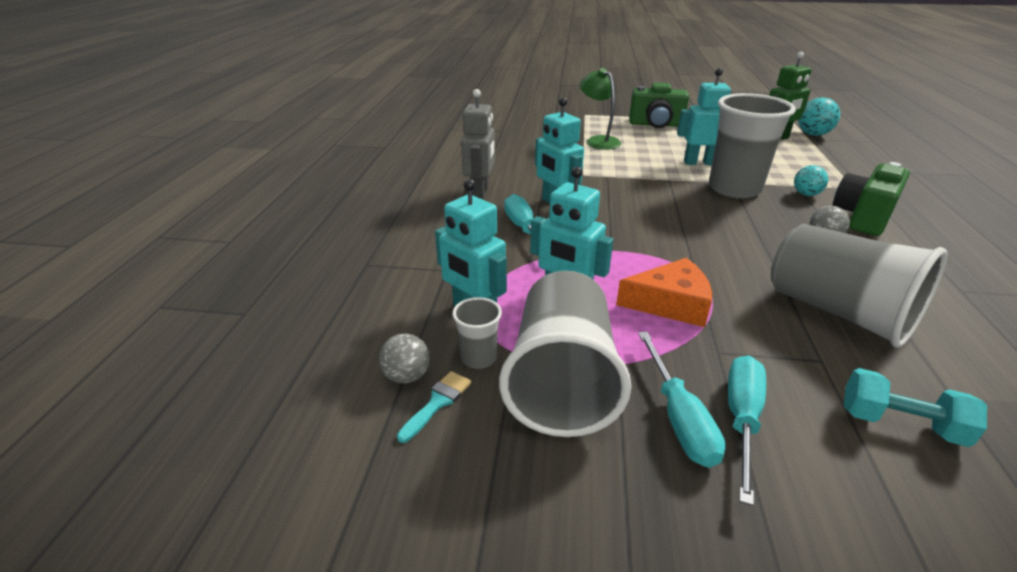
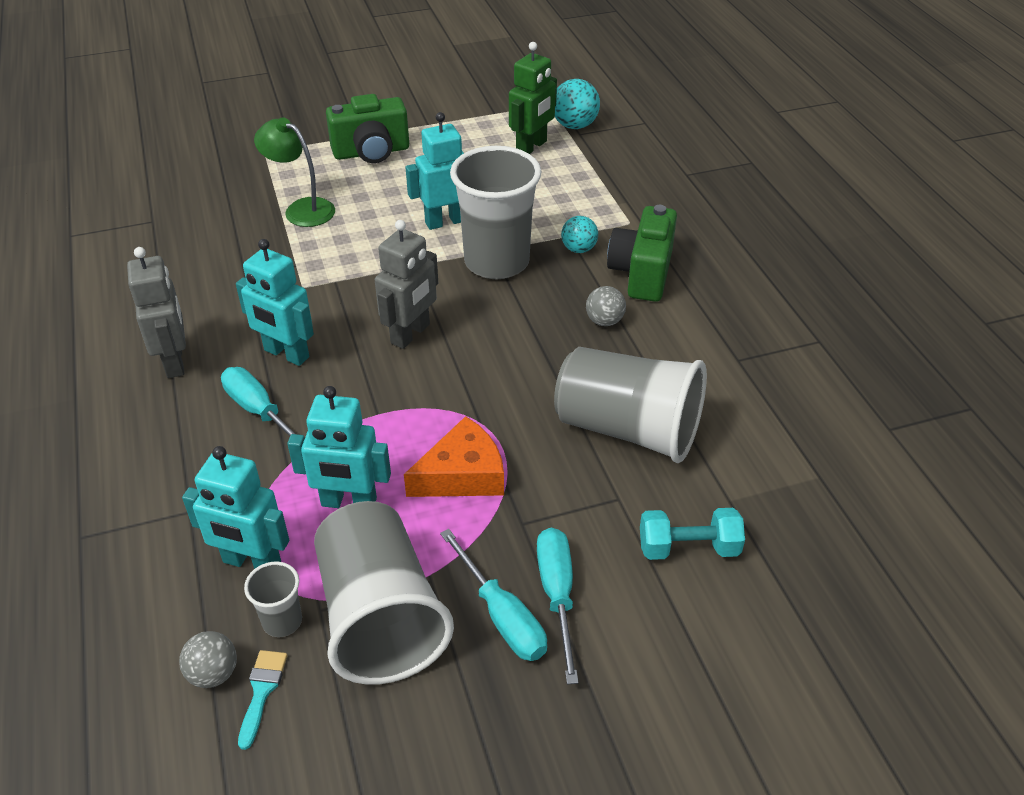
camera: 25 degrees left, 10 degrees up
(653, 212) = (411, 334): none -> grey robot

